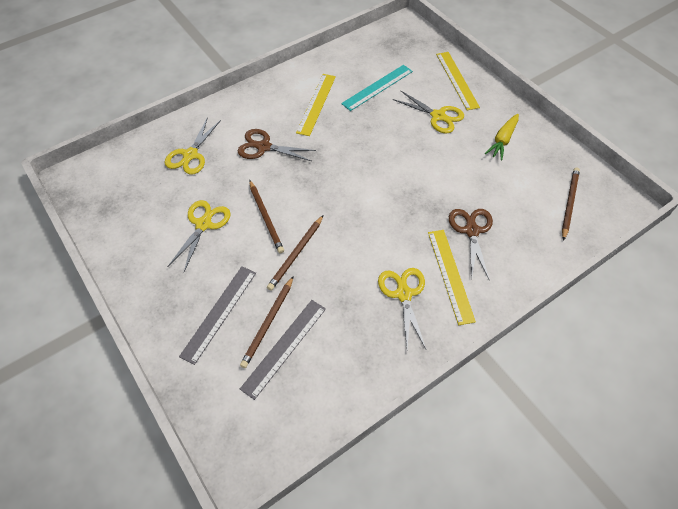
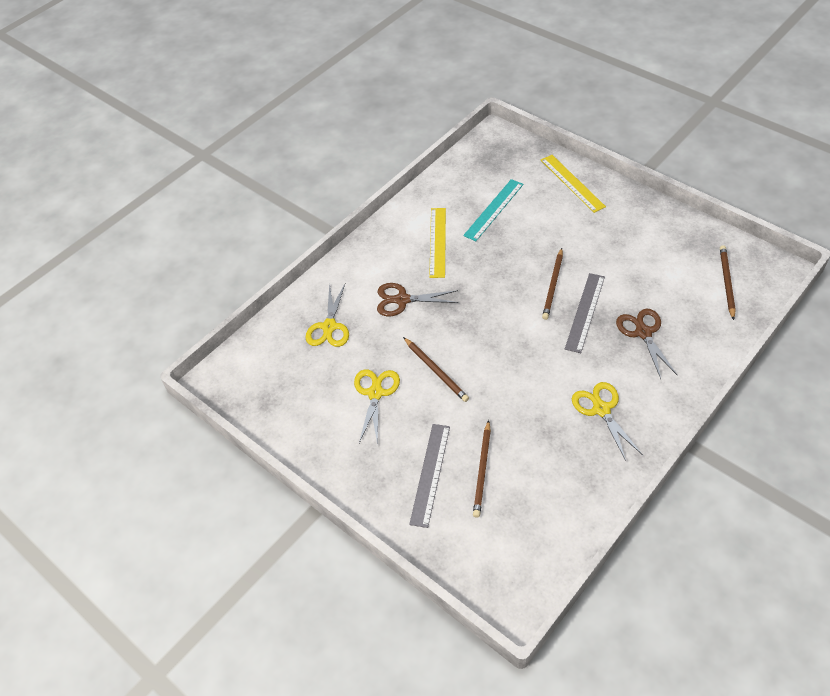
camera: 10 degrees left, 5 degrees down
(284, 347) = (507, 488): grey ruler -> grey ruler (585, 312)
(296, 254) = (481, 398): brown pencil -> brown pencil (553, 285)
(438, 116) = (567, 225): yellow scissors -> none
(450, 275) = (639, 380): yellow ruler -> none
(502, 140) = (640, 235): yellow carrot -> none

